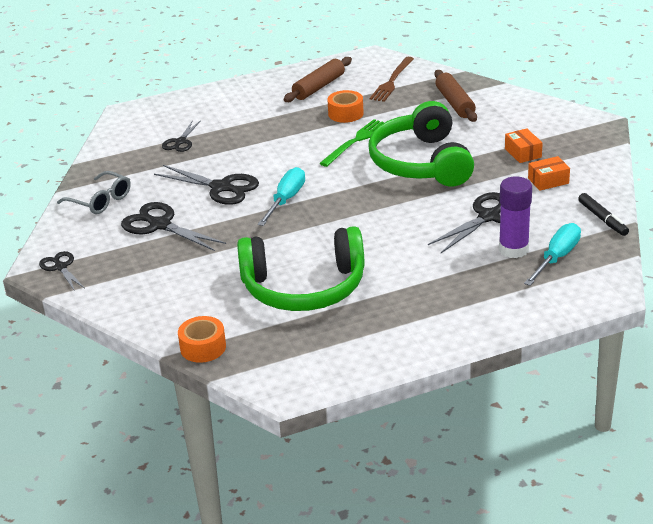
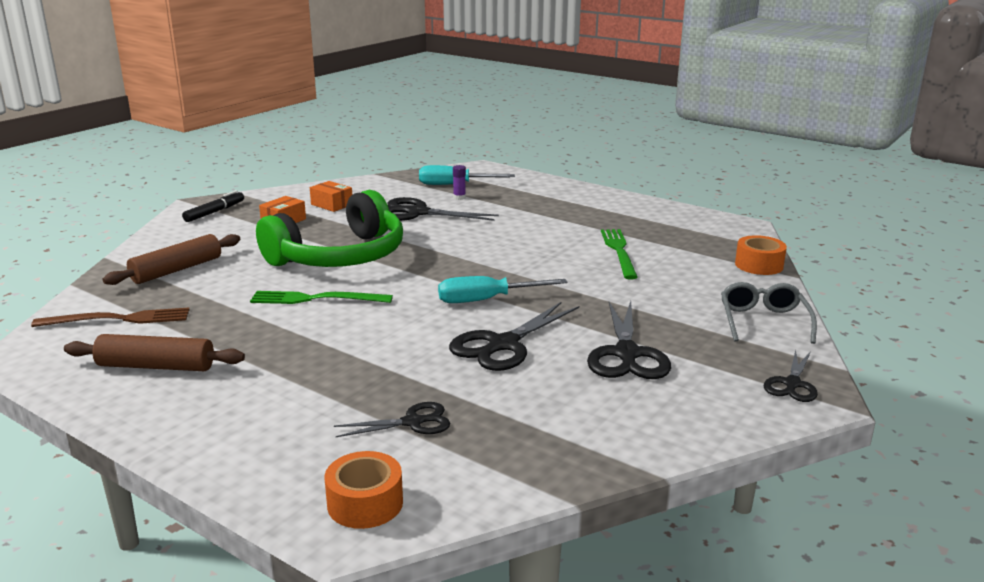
camera: 125 degrees left, 10 degrees down
(100, 200) = (634, 422): grey glasses -> grey glasses (763, 321)
(221, 188) = (503, 345): black scissors -> black scissors turned 135 degrees counterclockwise
(304, 287) = (619, 251): green headphones -> green fork
(345, 113) = (240, 324): orange tape -> orange tape (365, 503)
(513, 249) = (459, 197): purple glue stick -> purple glue stick, size x0.45
(602, 219) = (380, 181): black marker -> black marker (215, 212)

